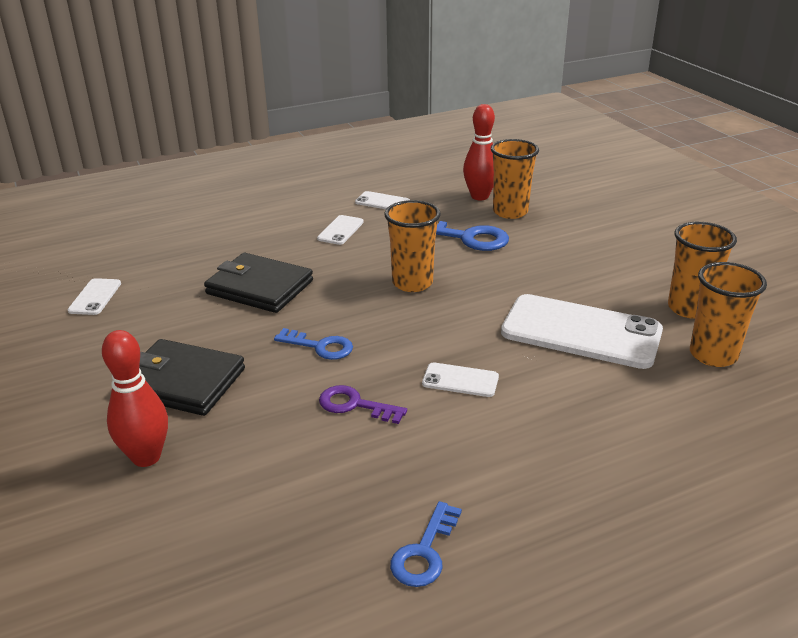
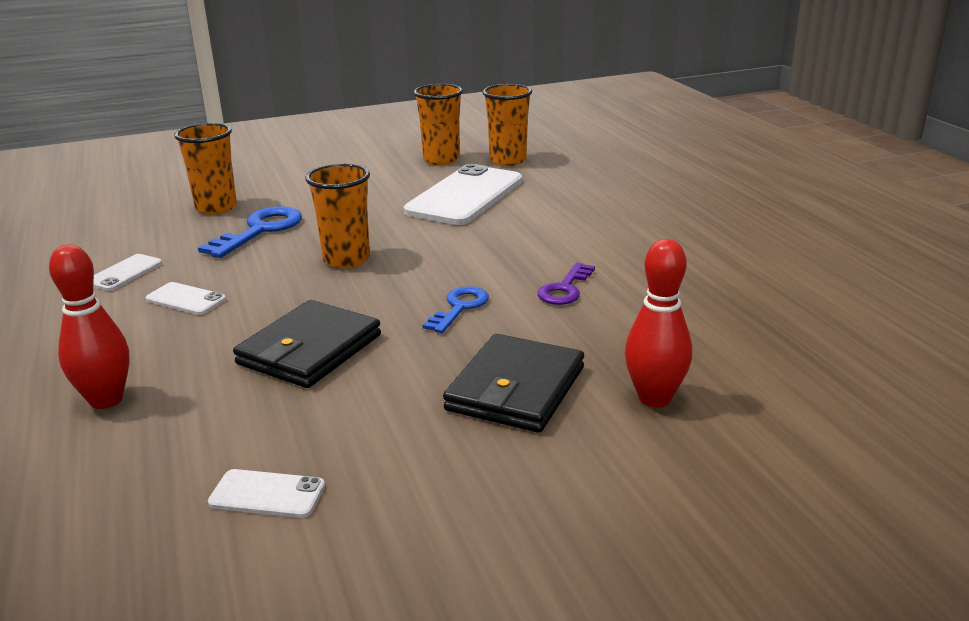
camera: 85 degrees left, 5 degrees down
(424, 552) = (745, 263): blue key -> none
(460, 380) = (530, 244): white phone -> none
(479, 196) = (163, 219): red bowling pin -> red bowling pin (106, 400)

